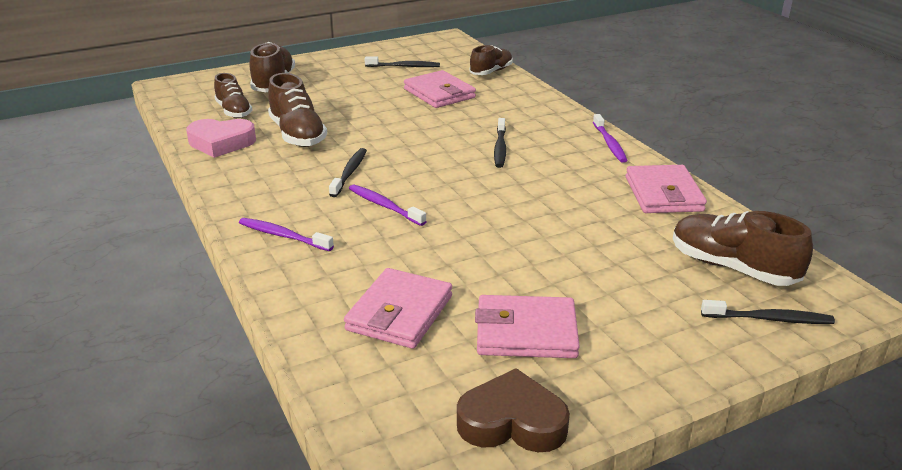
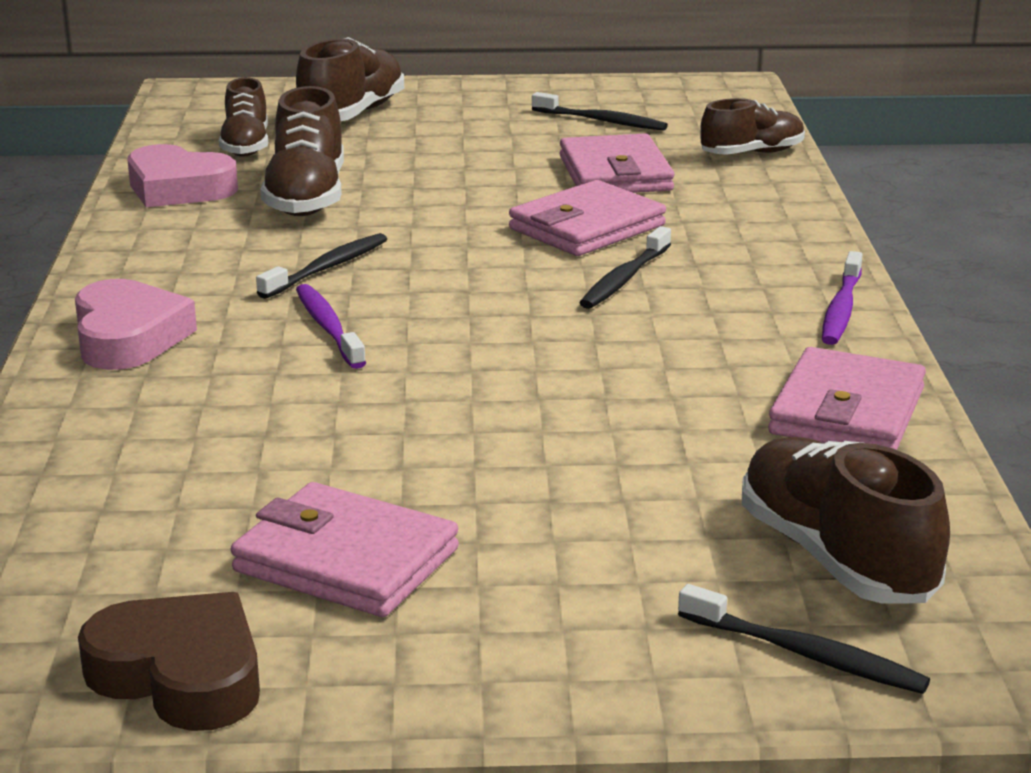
camera: 25 degrees right, 5 degrees down
(283, 236) = (128, 337): purple toothbrush -> pink heart
(399, 313) = (181, 483): pink wallet -> pink wallet (586, 227)

